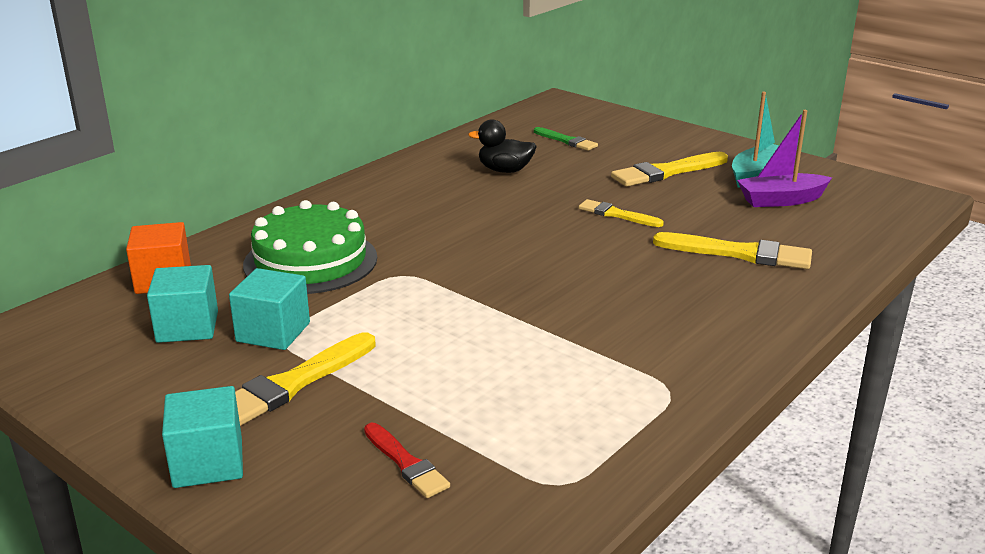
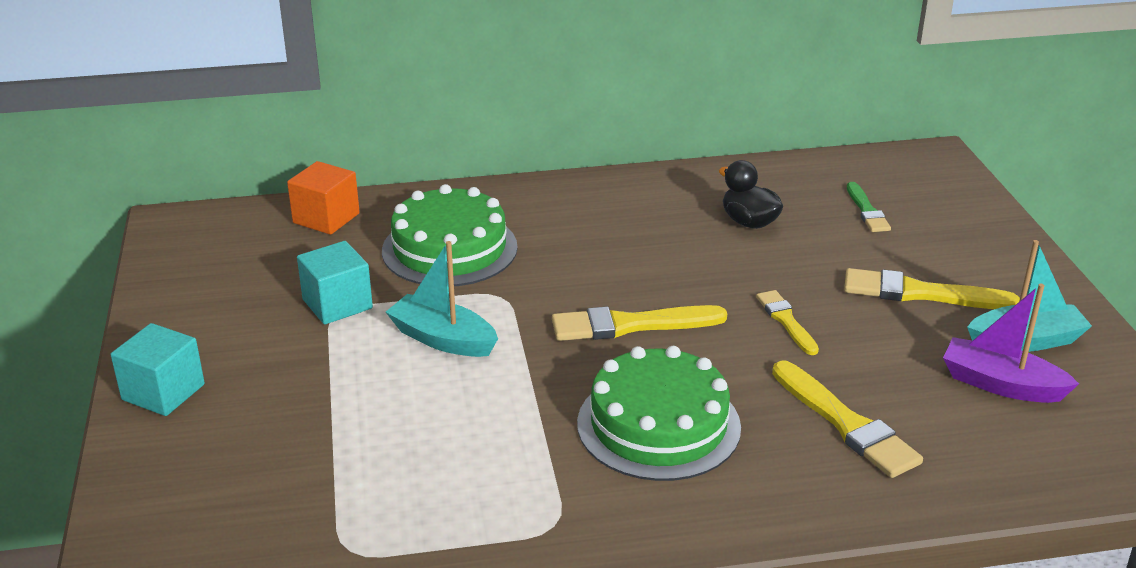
camera: 40 degrees right, 5 degrees up
(187, 327) = (289, 270): turquoise cube -> none
(293, 384) = (292, 357): yellow brush -> yellow brush (630, 325)
(402, 318) = (443, 339): none -> turquoise boat
(406, 463) = (275, 467): red brush -> none
(637, 303) = (658, 425): none -> green cake

